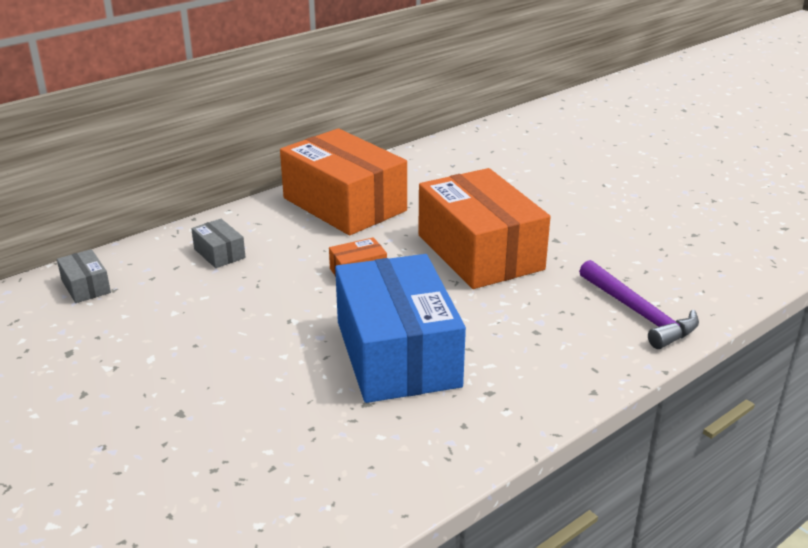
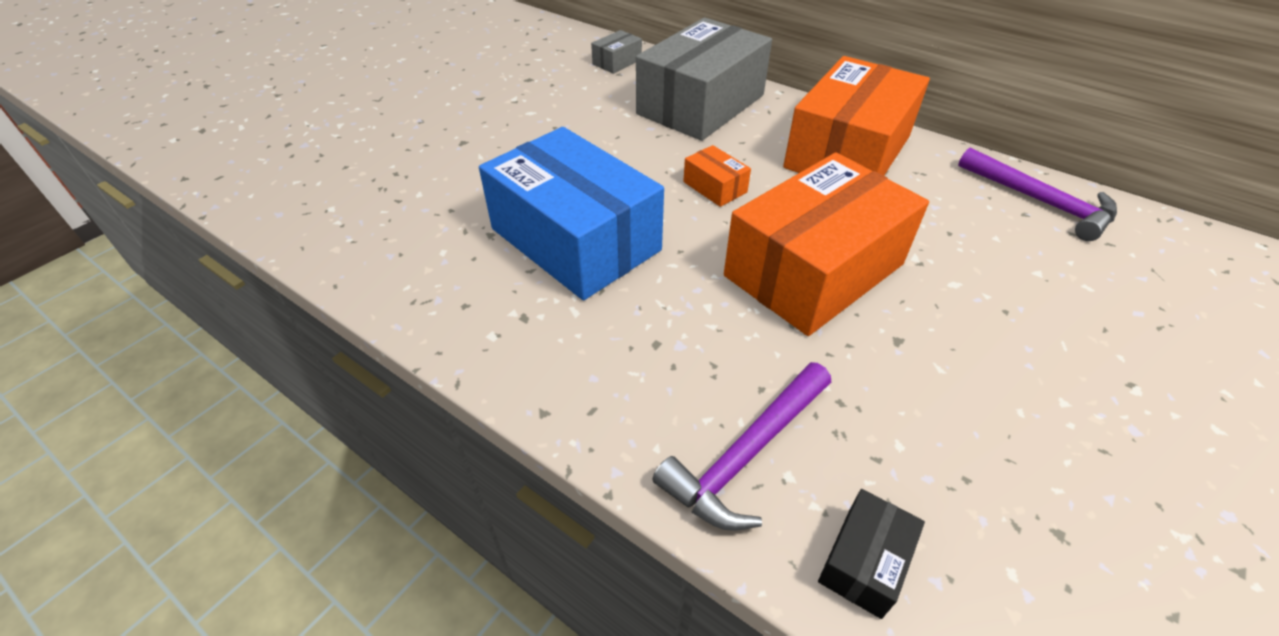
camera: 75 degrees right, 15 degrees up
(219, 253) = (701, 104): grey box -> grey box, size x2.45
(397, 353) = (575, 239): blue box -> blue box turned 75 degrees clockwise
(442, 157) = (1040, 202): none -> purple hammer
(710, 291) = (864, 561): none -> black box

